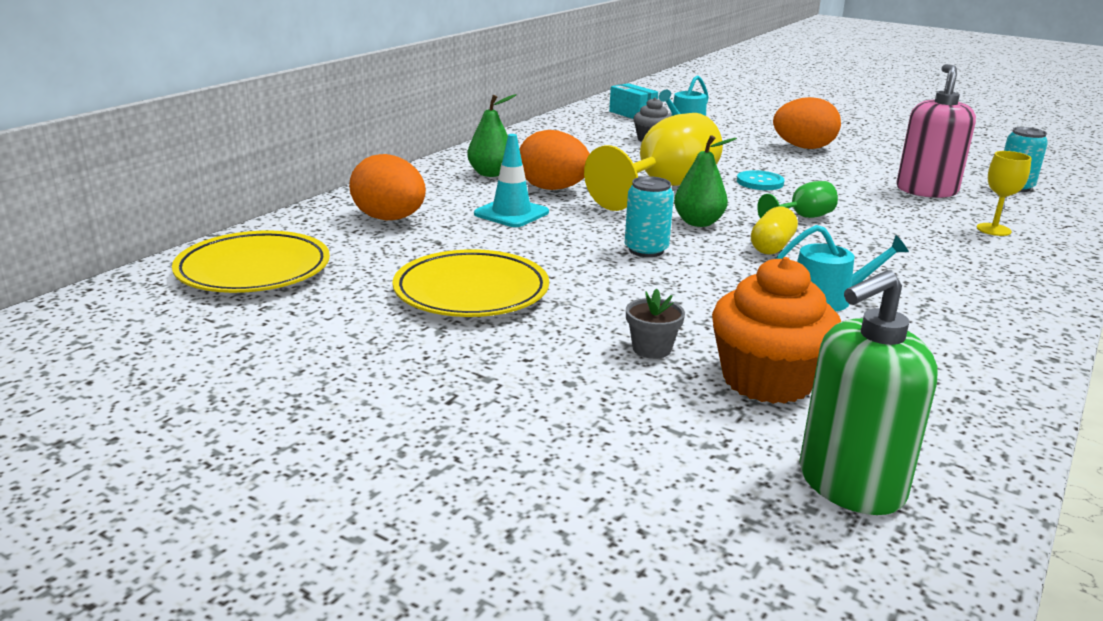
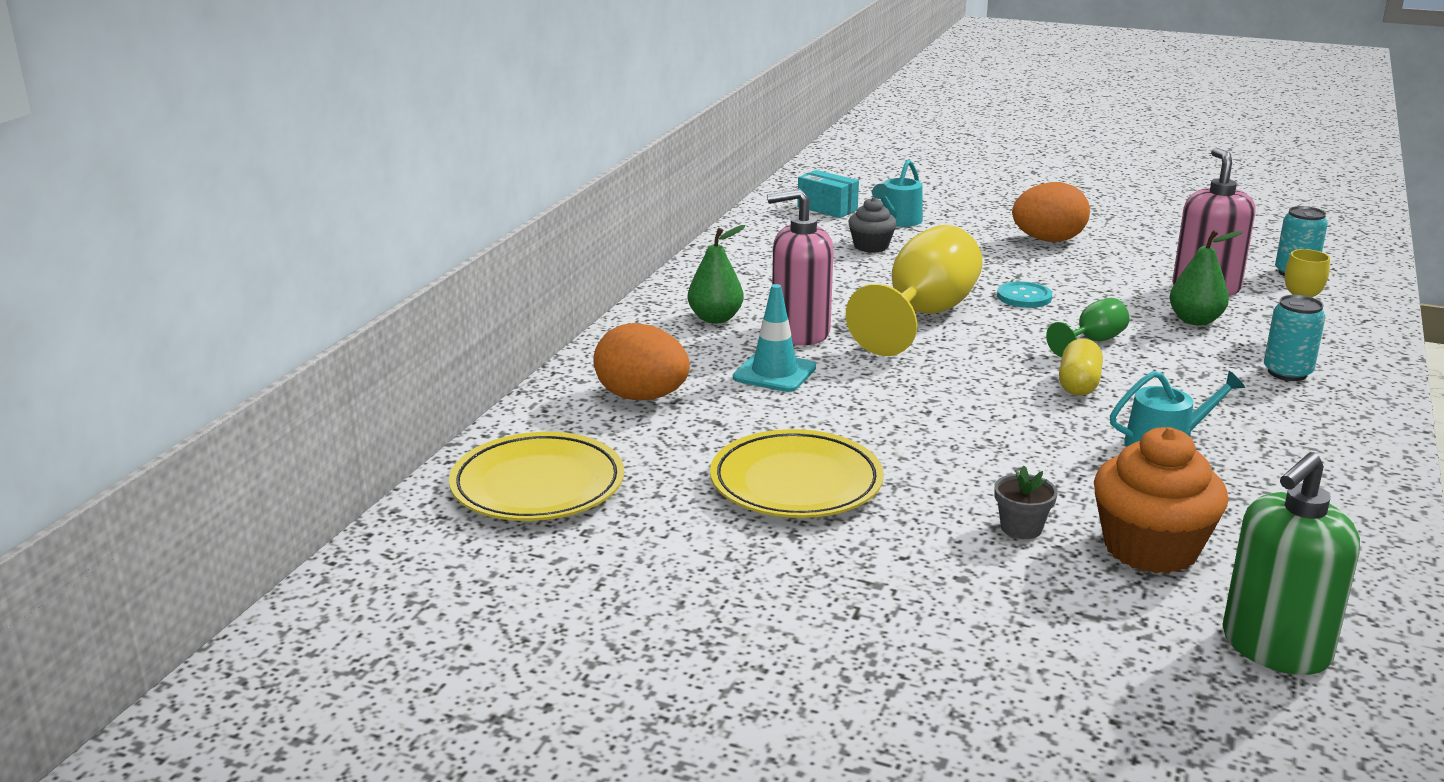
camera: 10 degrees left, 0 degrees up
(552, 189) = (800, 332): orange egg -> pink soap dispenser
(646, 250) = (949, 405): turquoise can -> turquoise can (1287, 372)
(698, 223) = (986, 362): green pear -> green pear (1195, 320)

